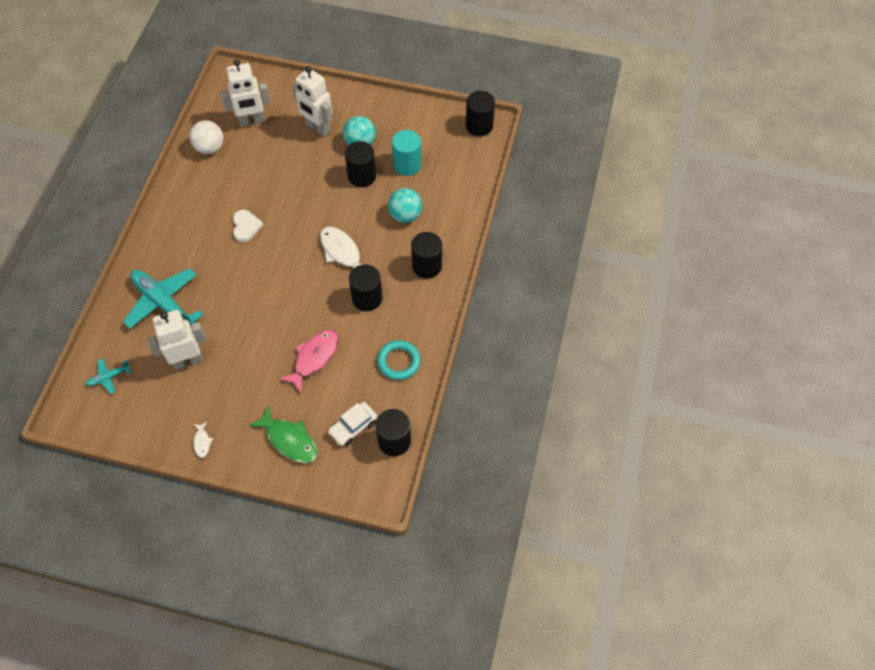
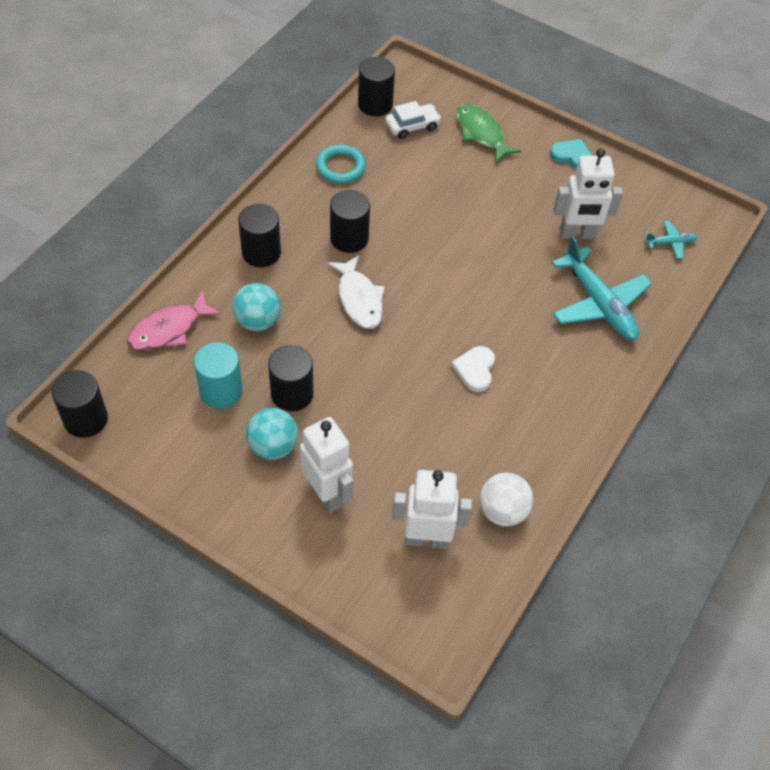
camera: 165 degrees left, 5 degrees down
(202, 442) = (572, 156): white fish -> turquoise heart
(314, 358) = (432, 196): pink fish -> pink fish (169, 329)

